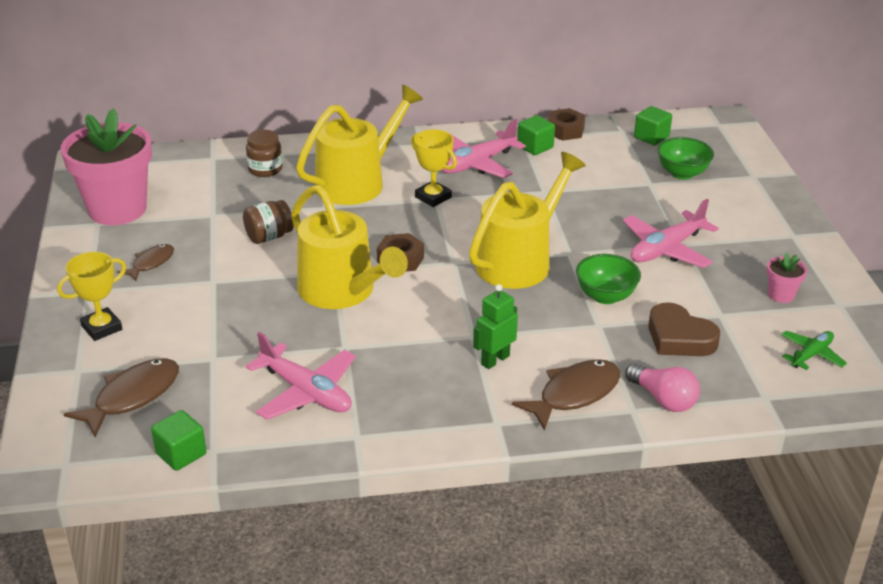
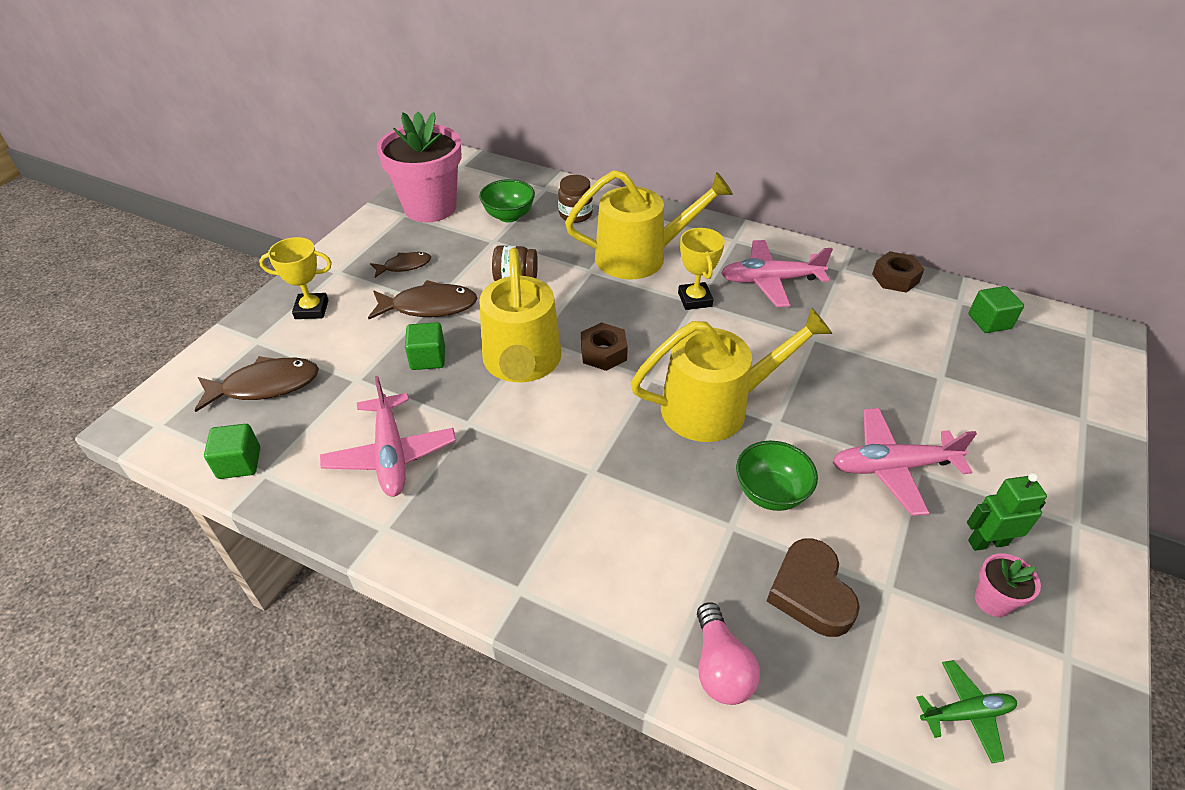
camera: 35 degrees right, 10 degrees up
(495, 360) = (587, 511): green robot -> green robot (987, 542)
(535, 147) = (846, 284): green cube -> green cube (428, 358)
(574, 394) = (628, 600): brown fish -> brown fish (429, 306)
(682, 173) = (991, 380): green bowl -> green bowl (509, 216)

